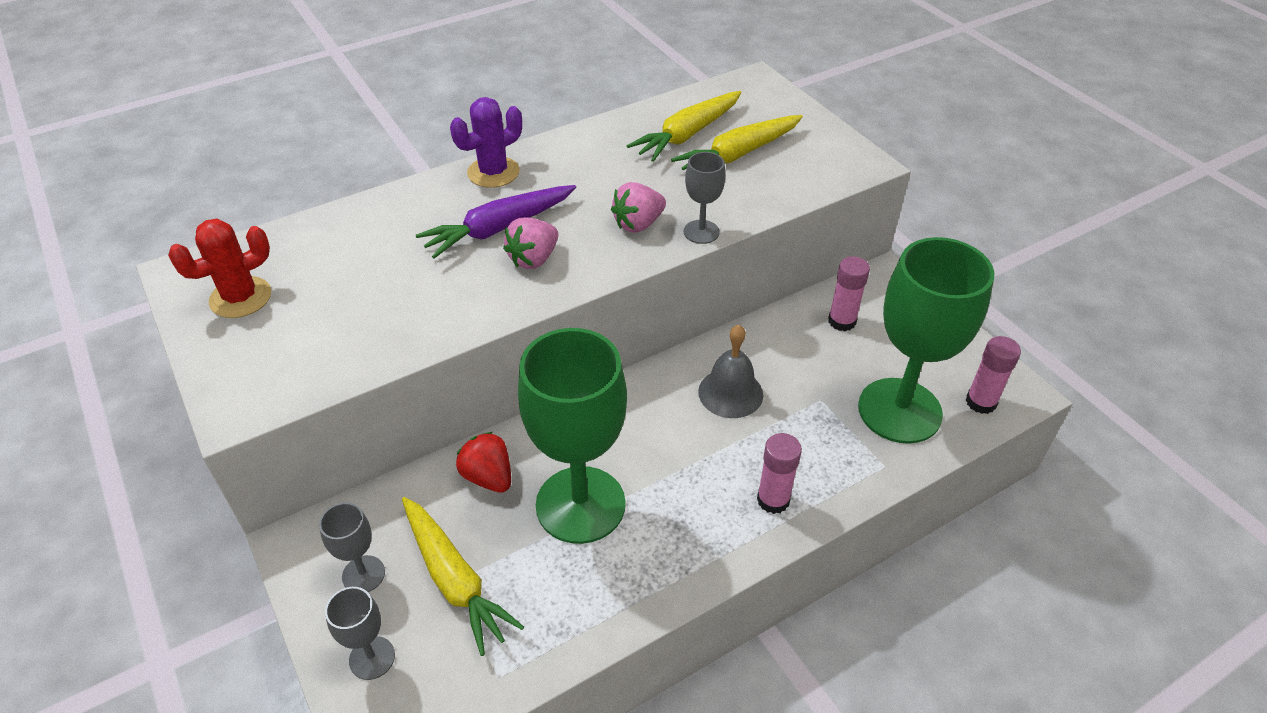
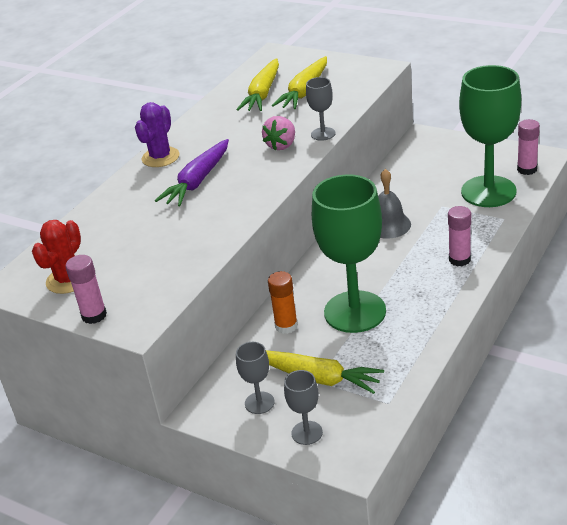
camera: 25 degrees left, 10 degrees down
(488, 477) = (286, 326): red strawberry -> orange glue stick
(533, 259) = (237, 185): pink strawberry -> none
(842, 321) = (418, 166): pink glue stick -> pink glue stick (94, 315)

